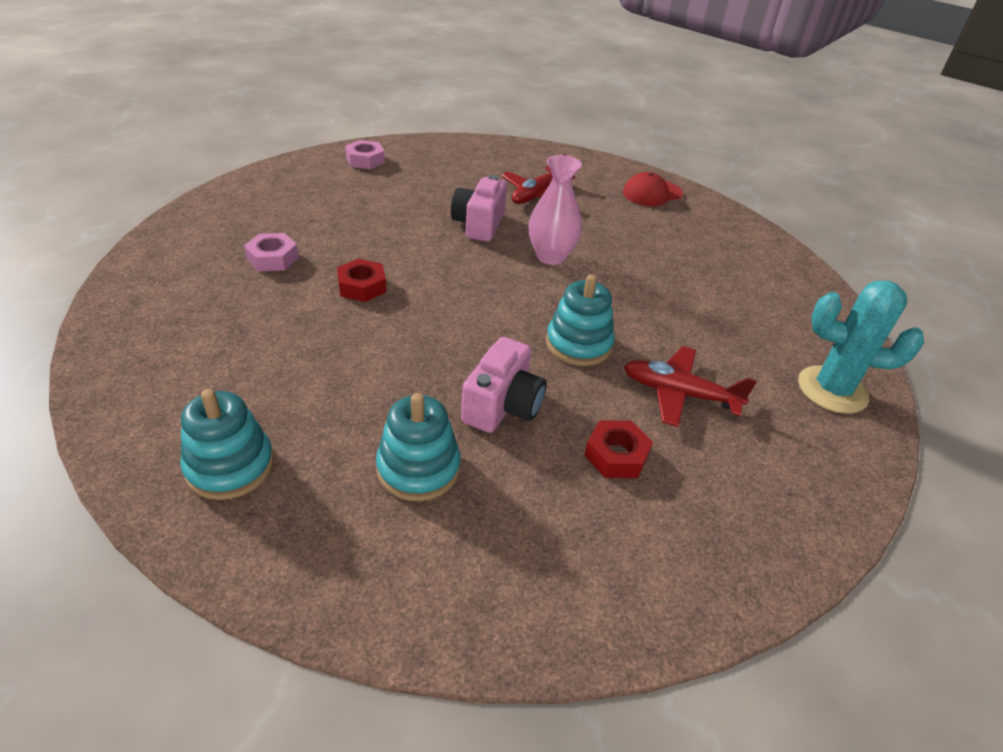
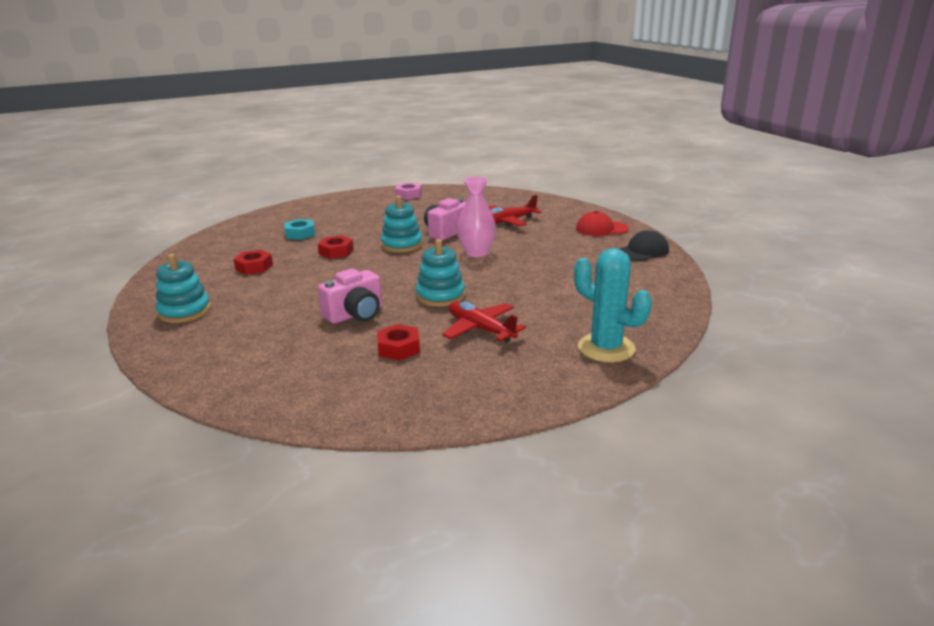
camera: 30 degrees right, 15 degrees down
(261, 341) = (254, 267): none -> red nut
(273, 258) = (300, 234): pink nut -> turquoise nut
(418, 468) = (276, 330): turquoise stacking toy -> turquoise stacking toy (402, 245)
(726, 224) = (643, 251): none -> black cap

